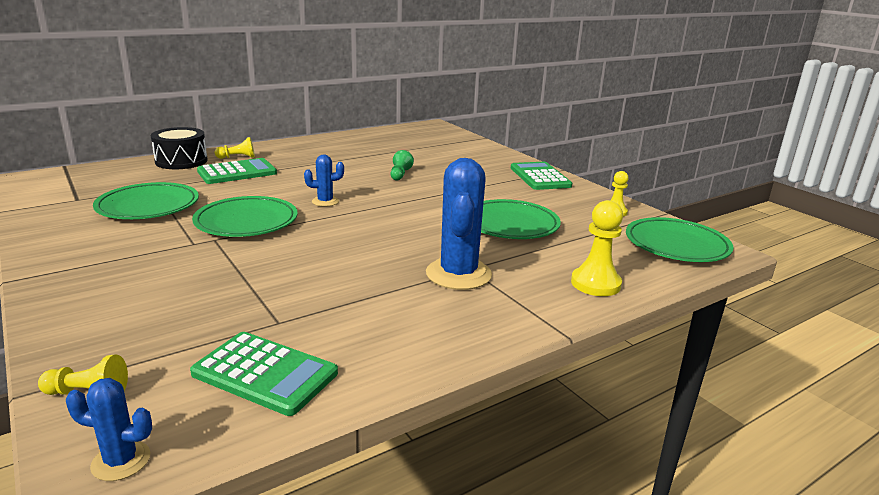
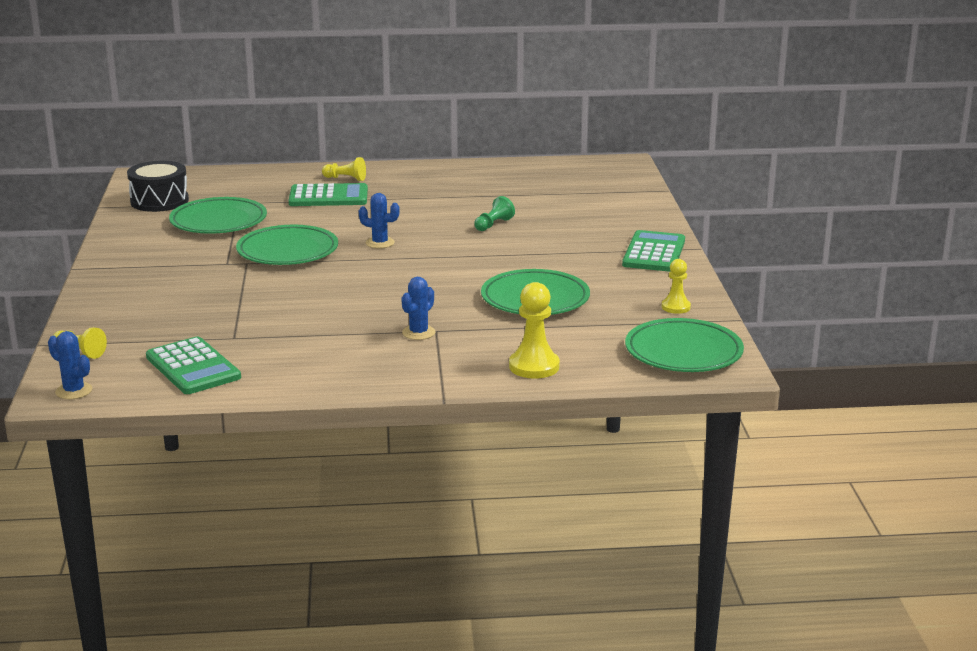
camera: 30 degrees right, 0 degrees up
(181, 161) = (287, 175): black drum -> black drum (159, 201)
(458, 274) = (418, 333): blue cactus -> blue cactus, size x0.51

